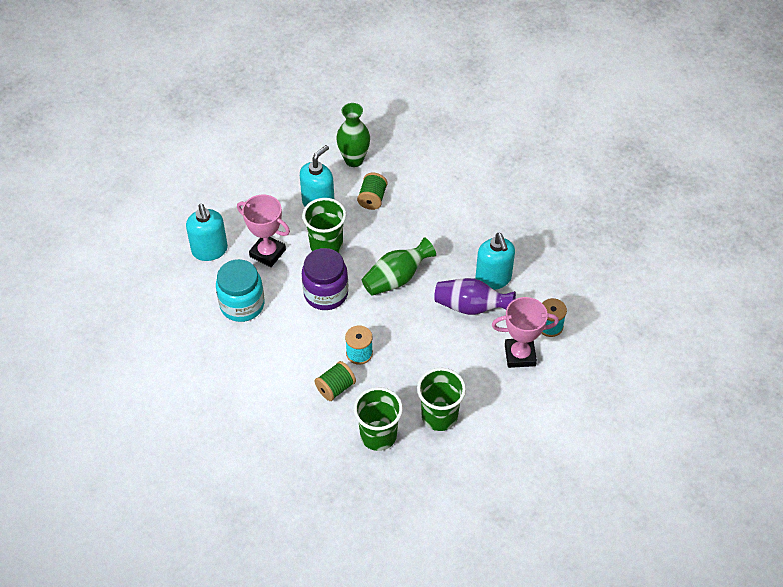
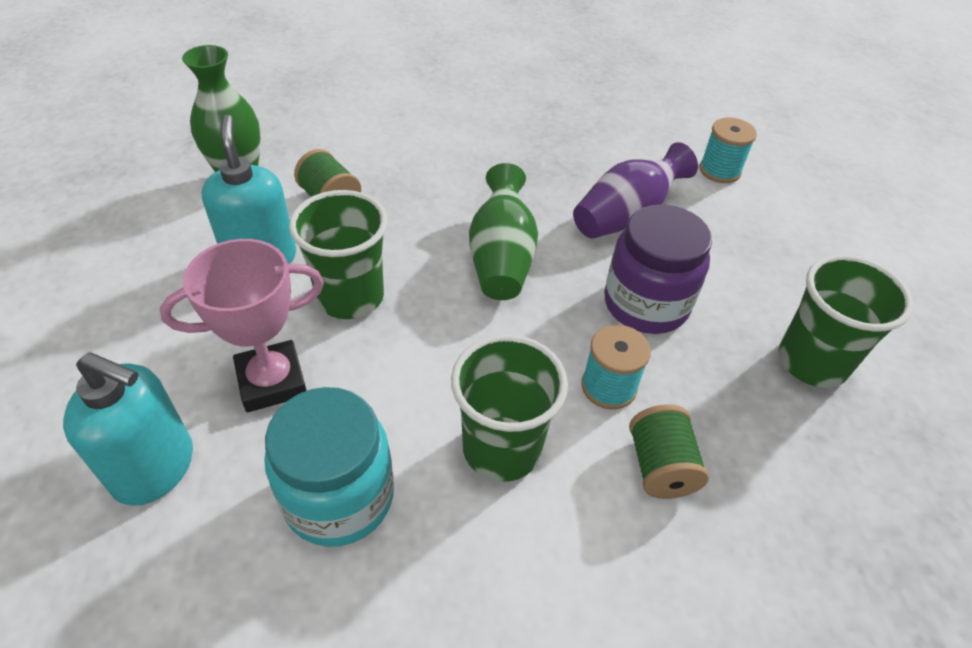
camera: 55 degrees left, 5 degrees down
(326, 293) = (444, 355): purple jar -> purple jar (646, 304)
(378, 435) = (810, 467): green cup -> green cup (501, 449)
(493, 279) = (597, 173): turquoise soap dispenser -> none
(520, 355) = (749, 219): pink trophy -> none

